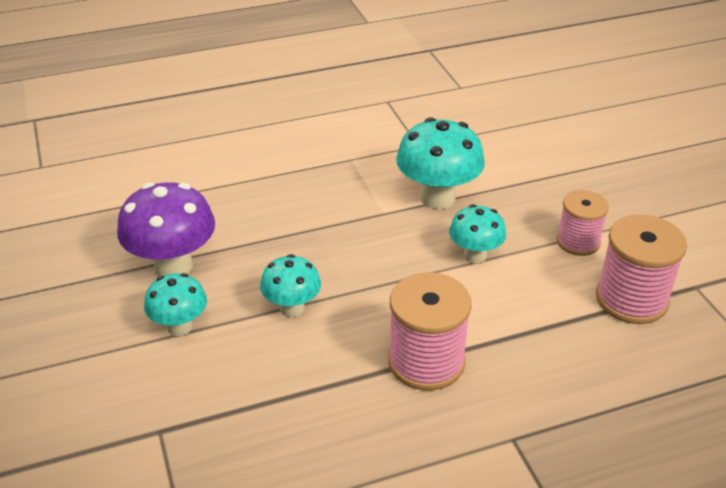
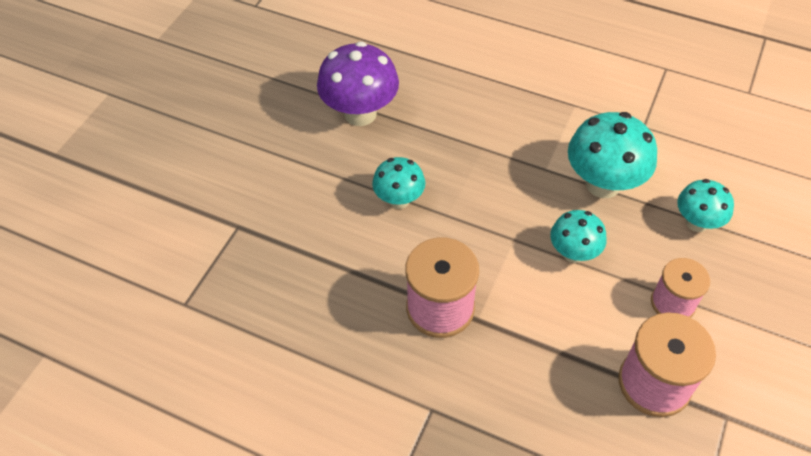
camera: 45 degrees right, 15 degrees up
(180, 326) = (319, 162): turquoise mushroom -> turquoise mushroom (696, 223)

